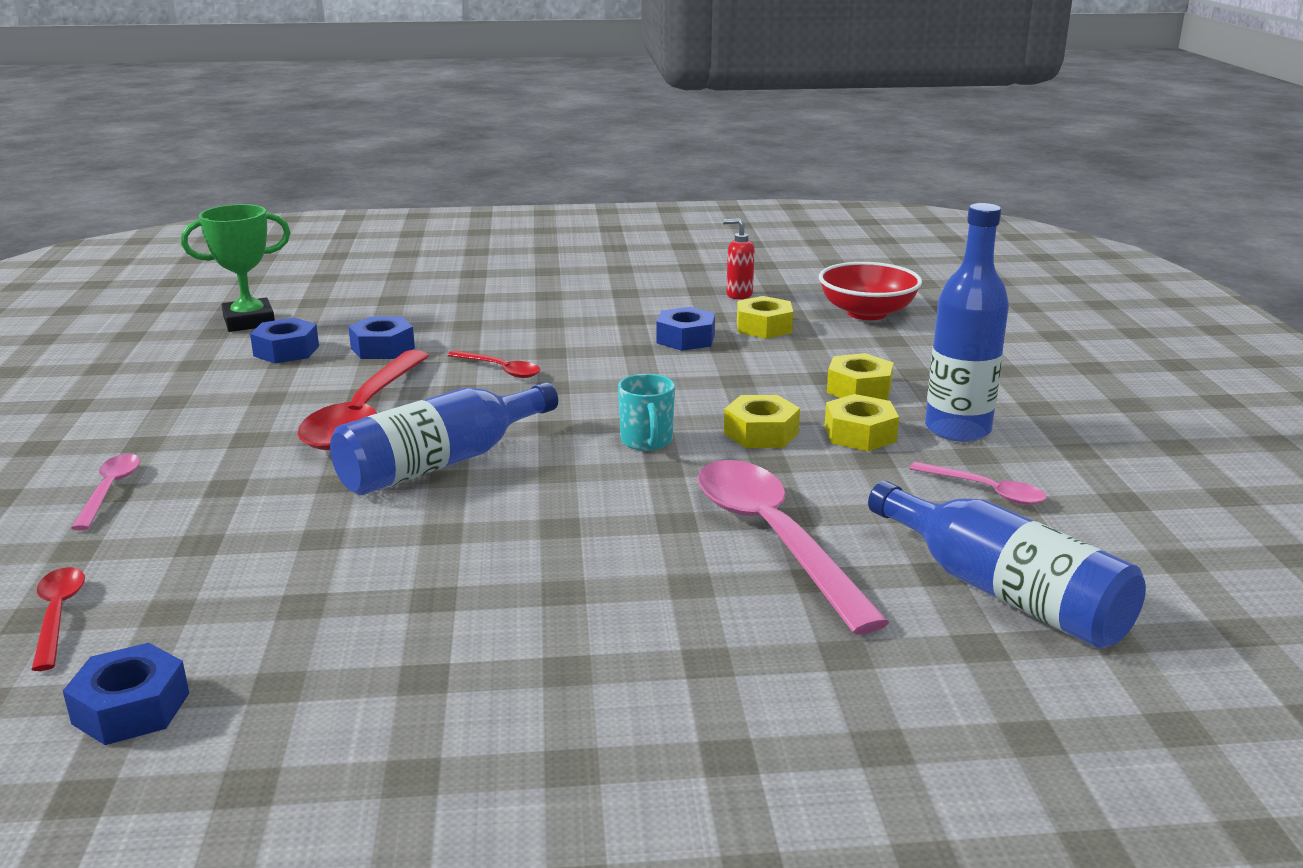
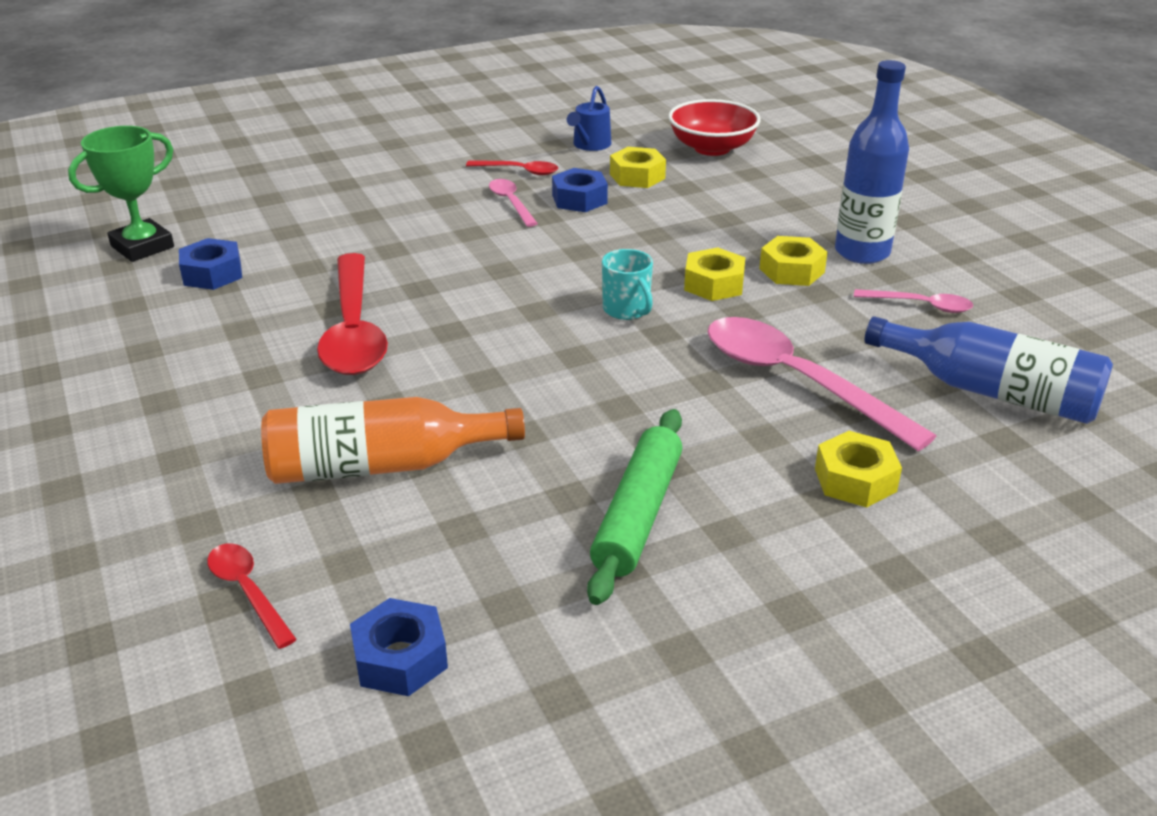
camera: 20 degrees left, 10 degrees up
(110, 490) = (175, 457): pink spoon -> pink spoon (511, 203)
(278, 533) = (381, 466): none -> orange bottle
(382, 348) = (307, 255): blue nut -> none
(441, 463) = (467, 366): blue bottle -> none
(485, 630) = (637, 515): none -> green rolling pin
(500, 370) = (439, 259): red spoon -> red spoon (519, 171)
(738, 295) = (590, 145): red soap dispenser -> blue watering can
(859, 389) = (760, 227): yellow nut -> yellow nut (855, 480)

